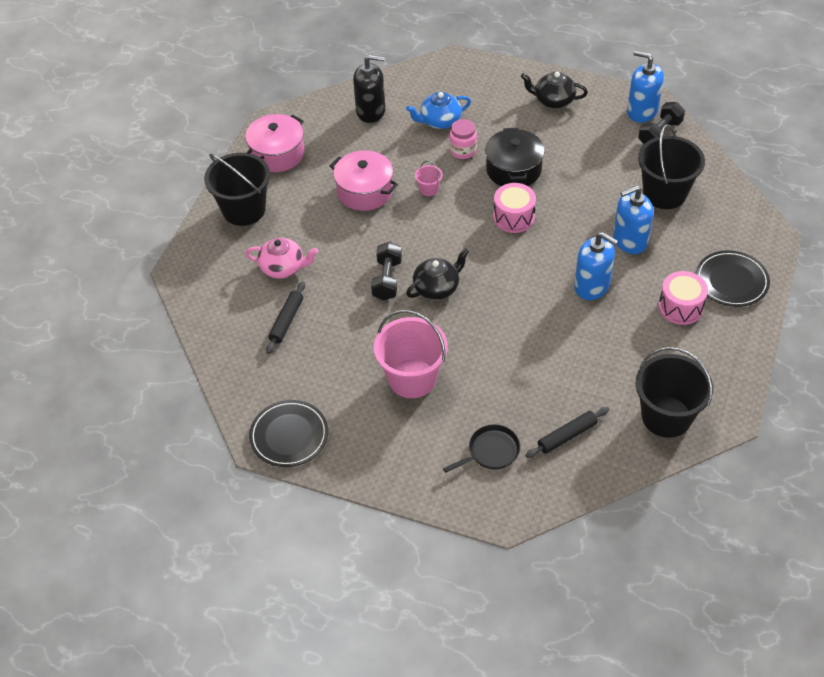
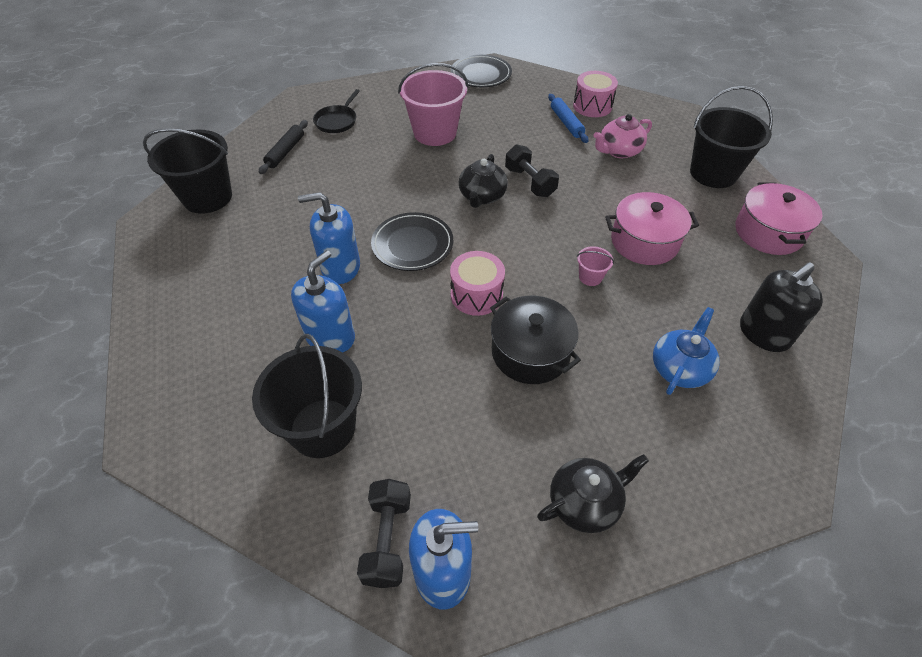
camera: 140 degrees right, 0 degrees up
(287, 321) = (566, 123): black rolling pin -> blue rolling pin
(463, 151) = (609, 343): pink jar -> none
(680, 307) = (234, 292): pink drum -> pink drum (592, 106)
(731, 281) = (185, 350): black plate -> black plate (412, 244)

